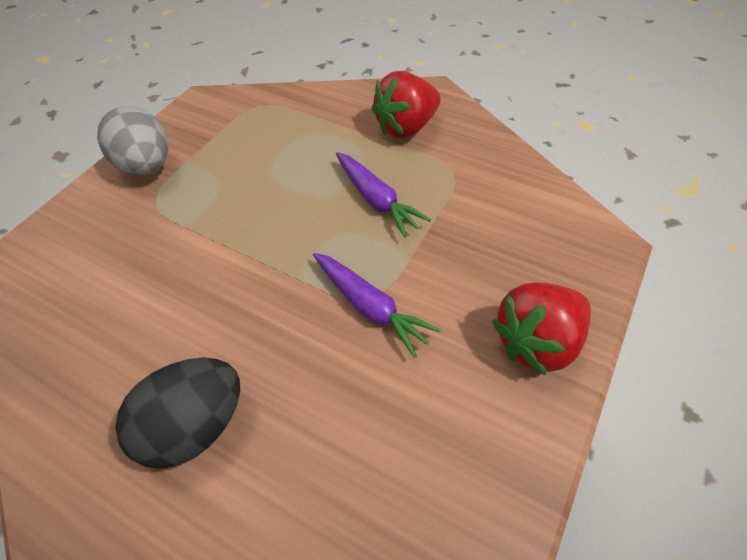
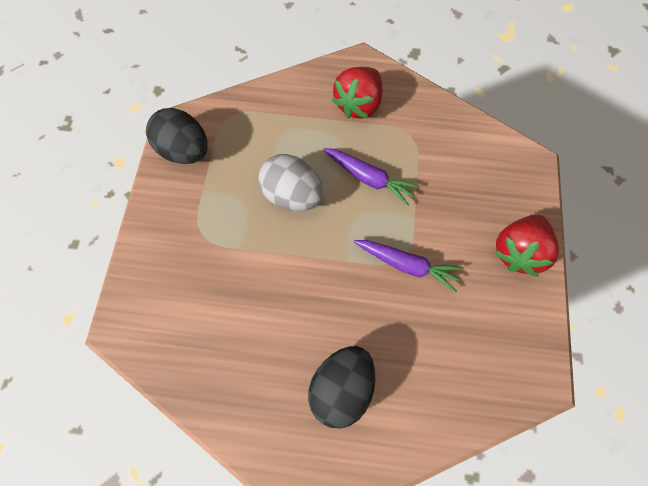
camera: 25 degrees left, 15 degrees up
(147, 166) = (174, 206): grey egg -> grey egg (292, 195)
(194, 122) = (184, 150): none -> black egg

